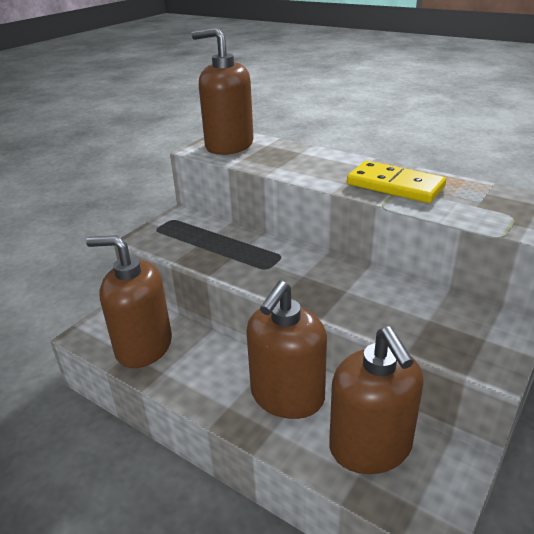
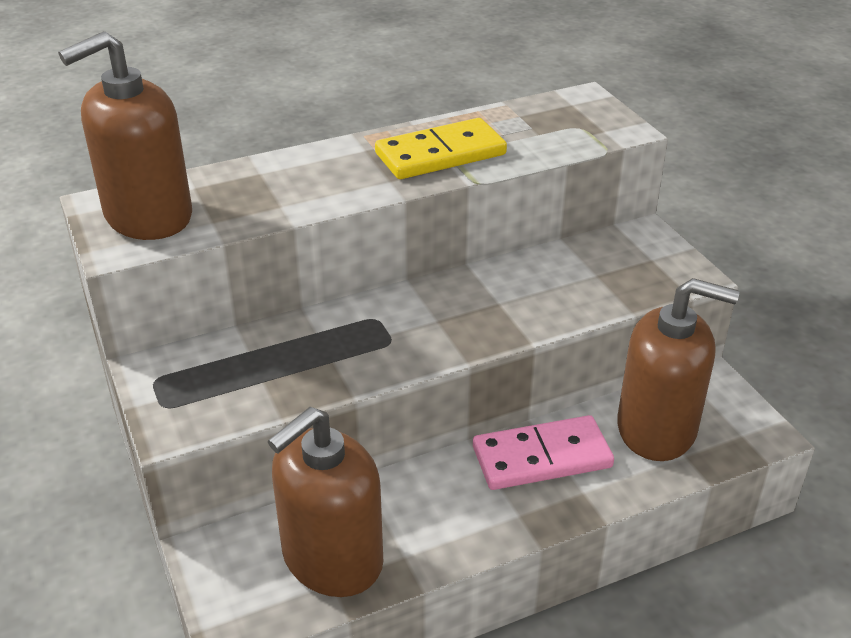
camera: 60 degrees left, 5 degrees up
(287, 396) = (541, 457): brown soap dispenser -> pink domino

